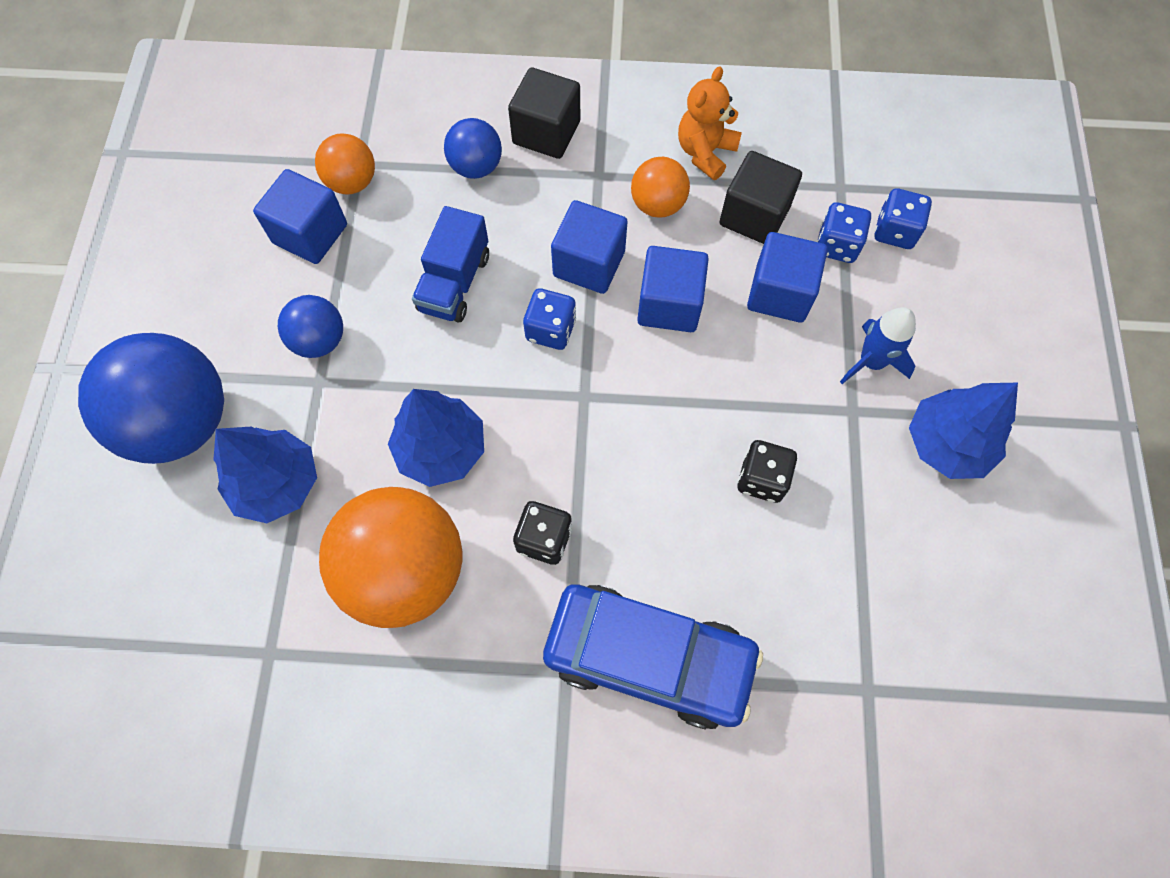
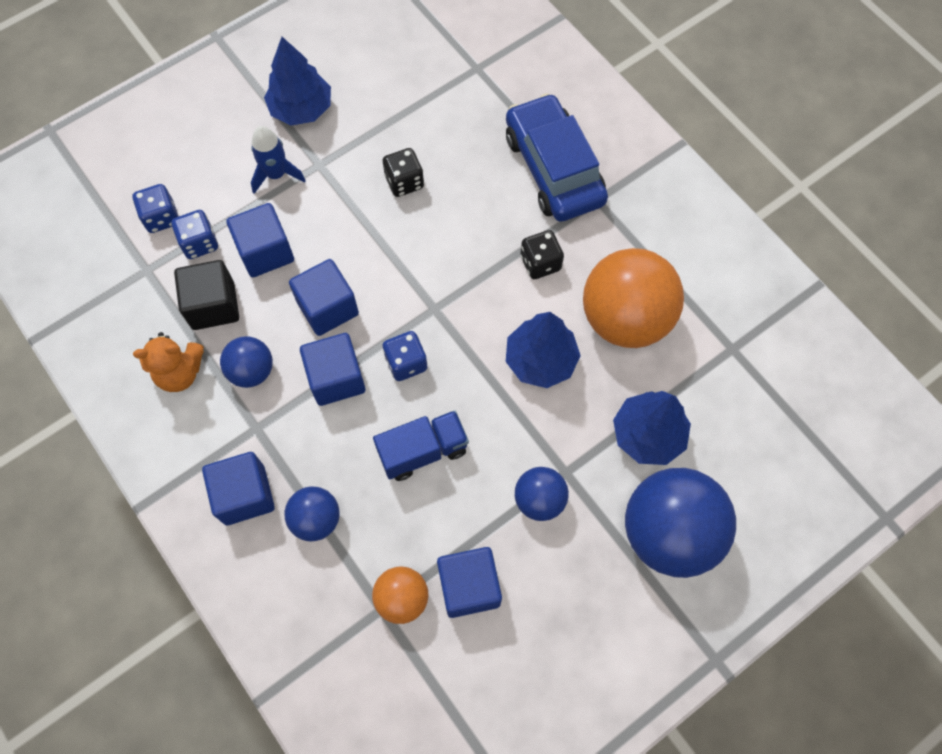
camera: 130 degrees left, 0 degrees up
(546, 132) = (245, 495): black cube -> blue cube
(657, 205) = (252, 371): orange ball -> blue ball

